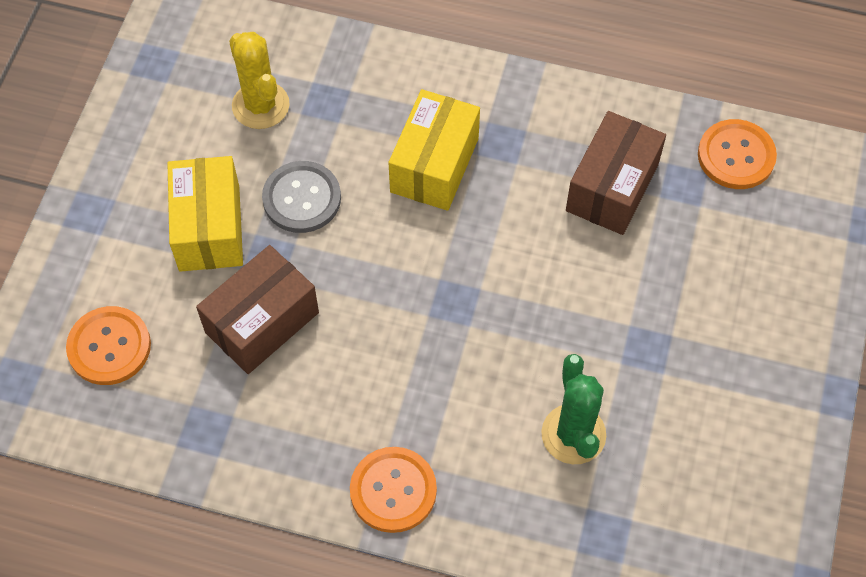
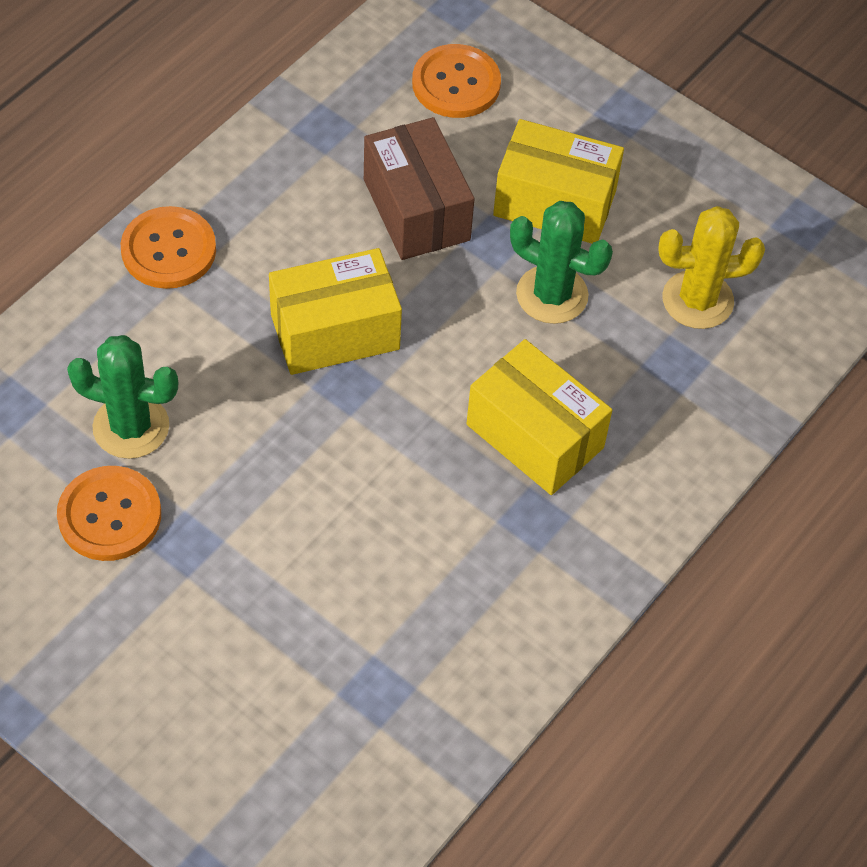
camera: 110 degrees right, 5 degrees down
(302, 198) = (552, 295): grey button -> green cactus
(411, 330) = (335, 332): none -> yellow box
(612, 187) = (412, 607): brown box -> none
(736, 156) = (386, 773): orange button -> orange button (109, 515)

